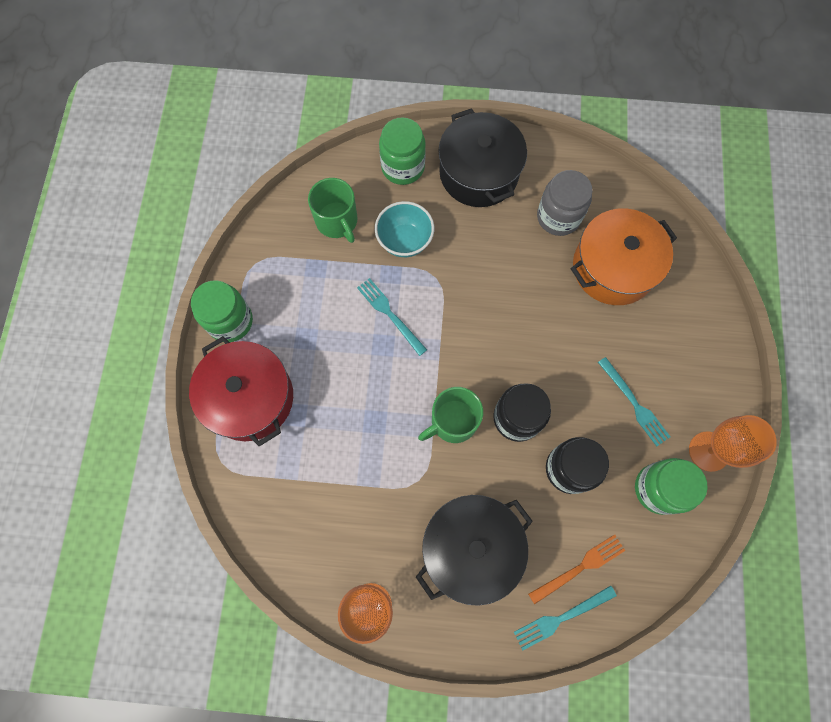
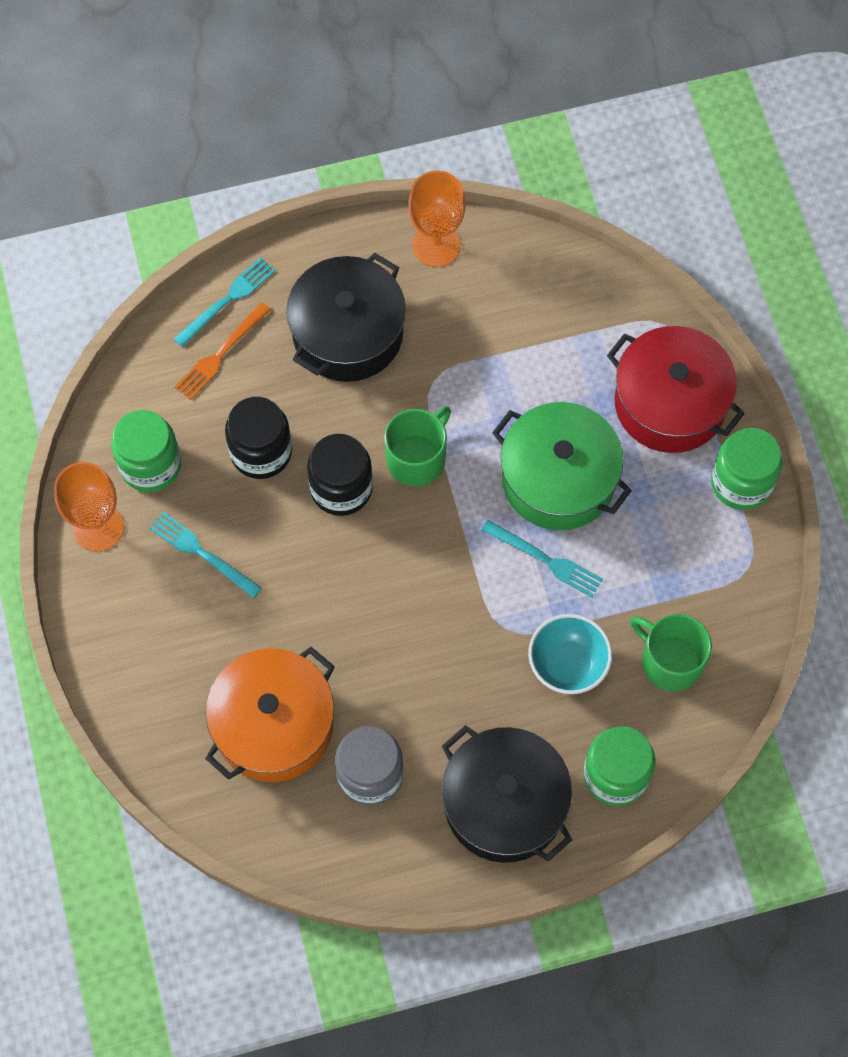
camera: 160 degrees right, 5 degrees down
(356, 369) = (558, 479): none -> green pot

